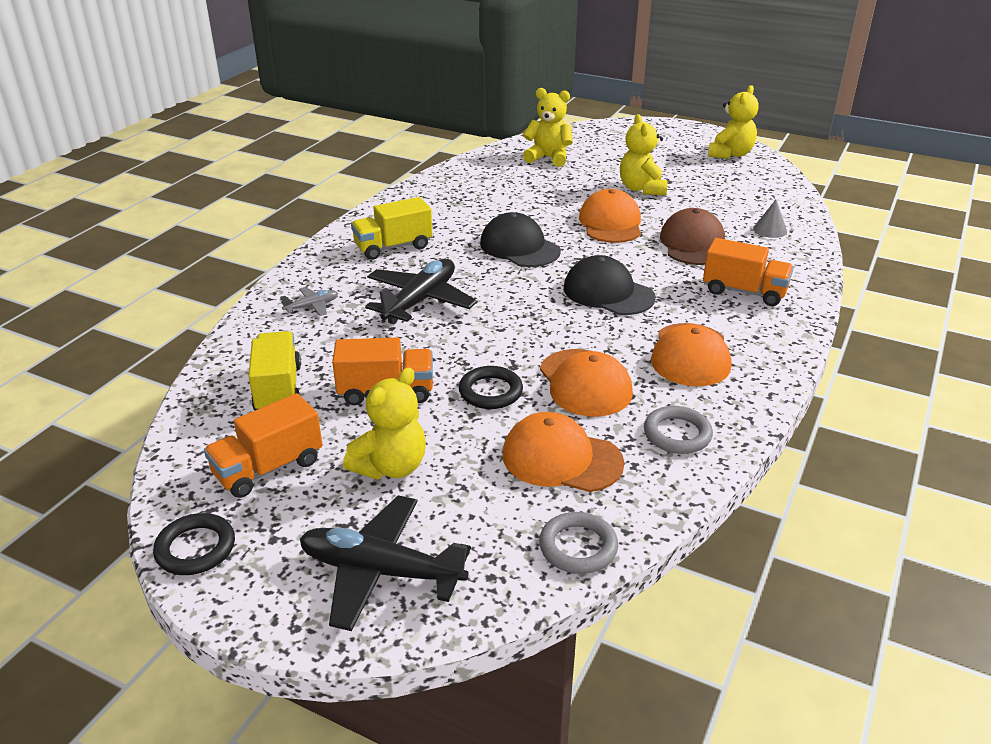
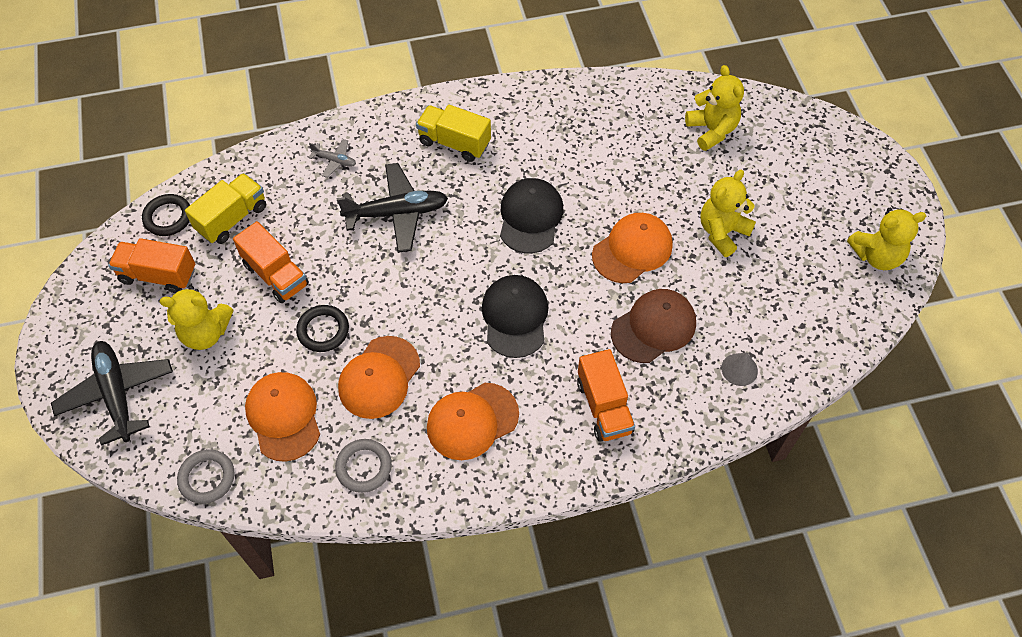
camera: 50 degrees right, 25 degrees up
(195, 548) = (73, 297): black ring -> black ring (168, 217)

